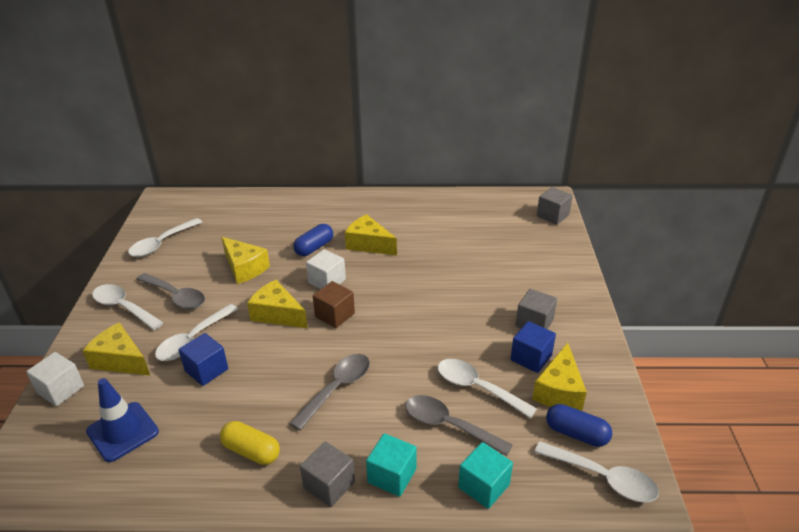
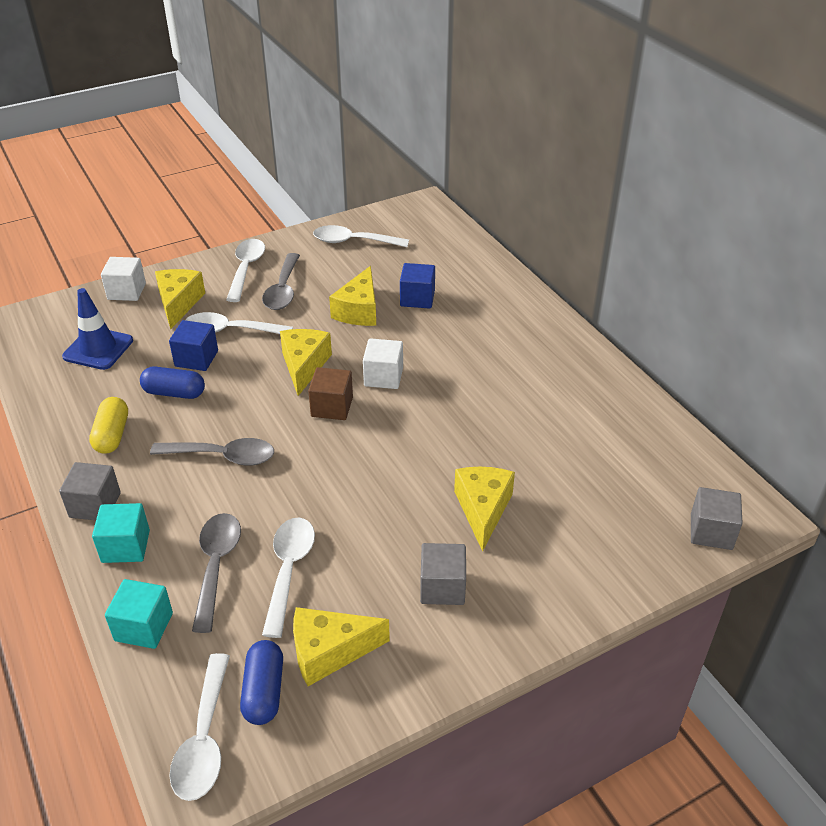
camera: 60 degrees right, 5 degrees up
(314, 247) = (434, 341): blue capsule -> blue capsule (174, 393)
(368, 244) = (477, 380): yellow cheese -> yellow cheese (483, 510)
(531, 358) = (372, 604): blue cube -> blue cube (417, 298)

